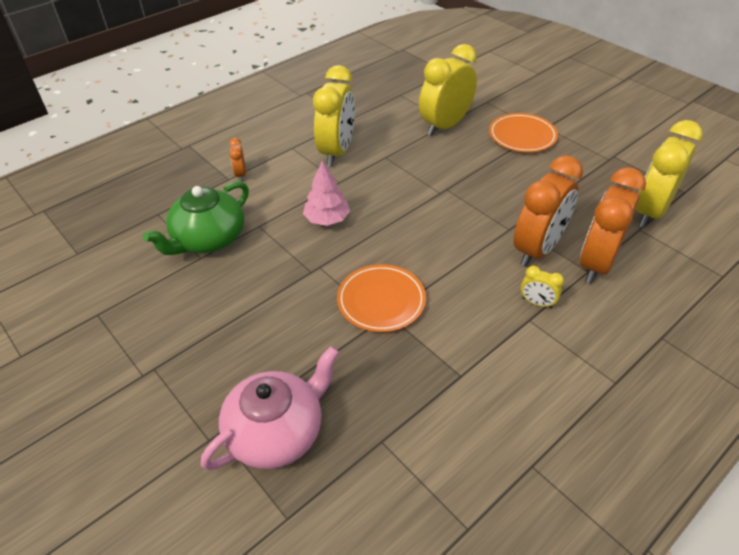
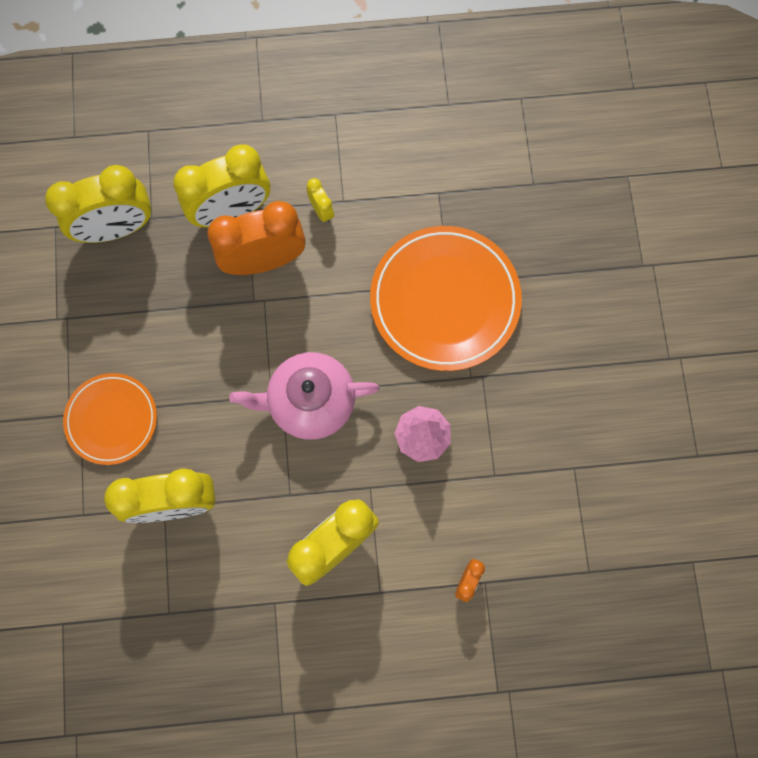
camera: 145 degrees left, 30 degrees up
(208, 239) = (554, 490): green teapot -> none
(277, 432) = (601, 239): pink teapot -> pink teapot (310, 401)
(381, 301) = (445, 300): orange plate -> orange plate, size x1.67
(596, 263) = (232, 211): orange clock -> yellow clock

